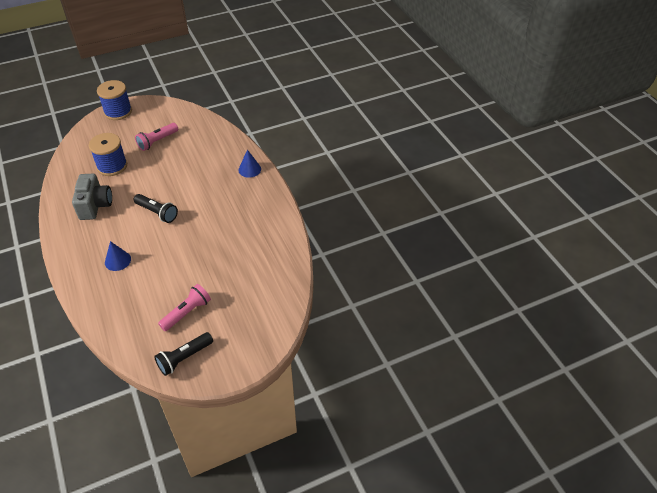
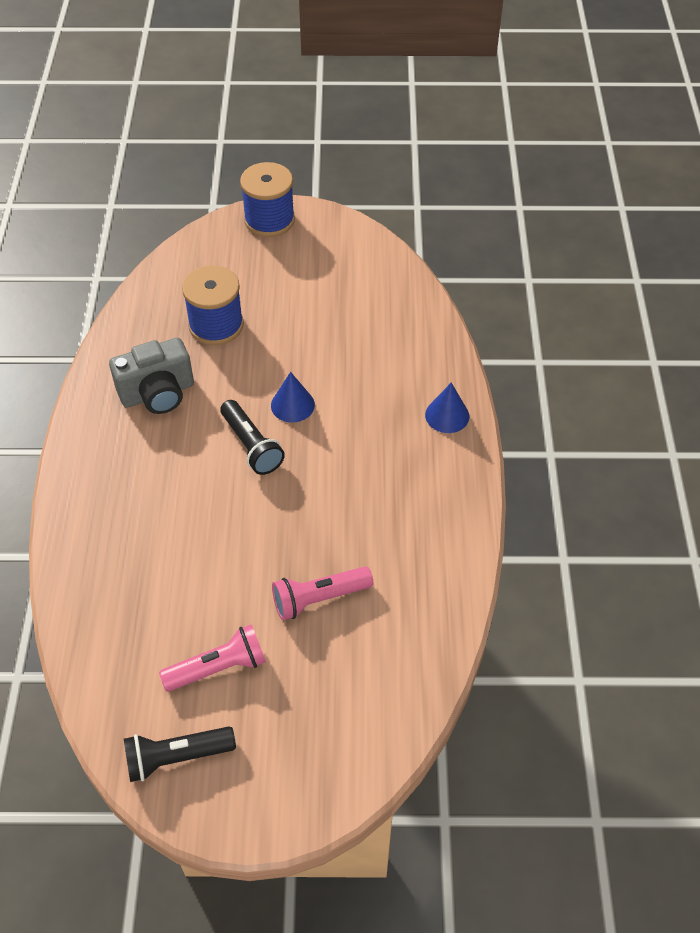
camera: 25 degrees right, 5 degrees up
(95, 205) = (158, 393): grey camera -> grey camera turned 45 degrees clockwise
(117, 260) = (149, 516): blue cone -> blue cone (292, 405)
(157, 141) = (310, 301): pink flashlight -> pink flashlight (319, 598)

